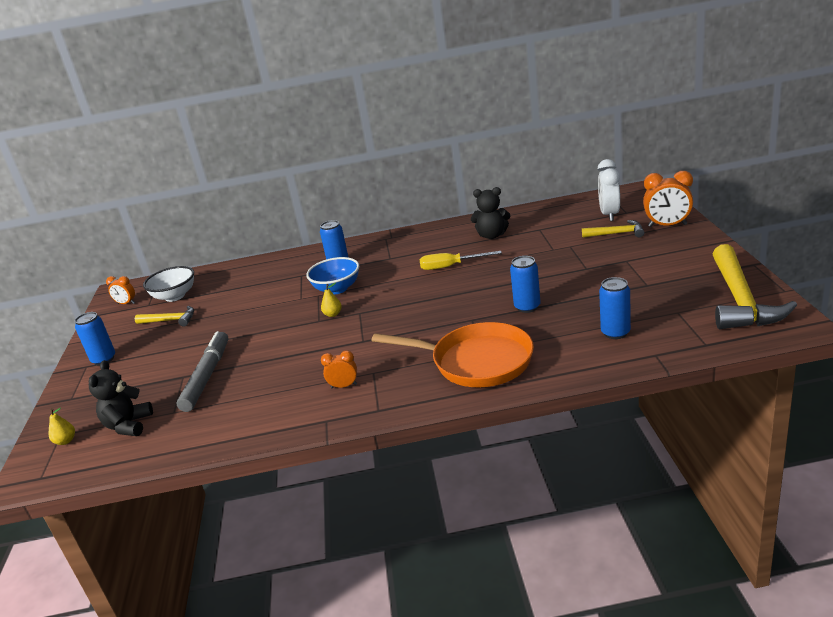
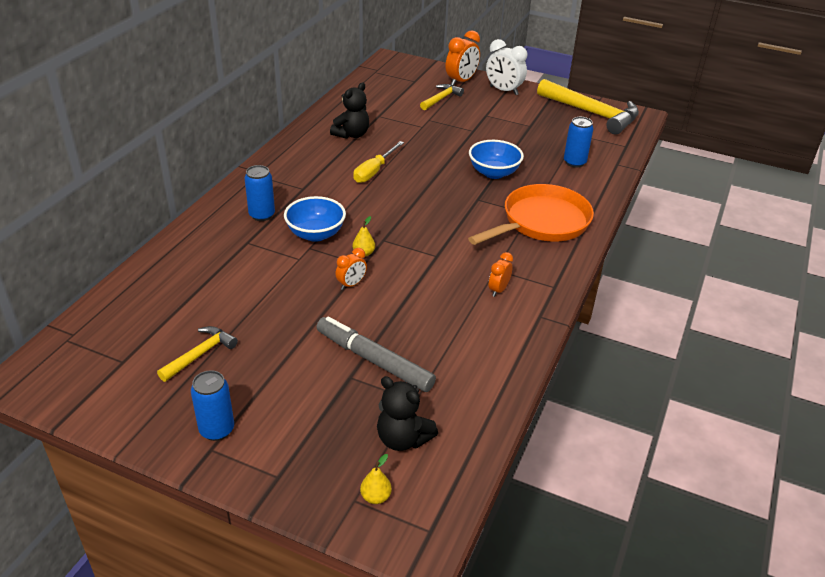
camera: 65 degrees left, 10 degrees up
(126, 303) = (83, 379): orange clock -> orange clock (351, 284)
(175, 296) = (138, 335): white bowl -> none
(527, 307) = (494, 173): blue can -> blue bowl
(609, 215) = (407, 87): white clock -> white clock (503, 90)

